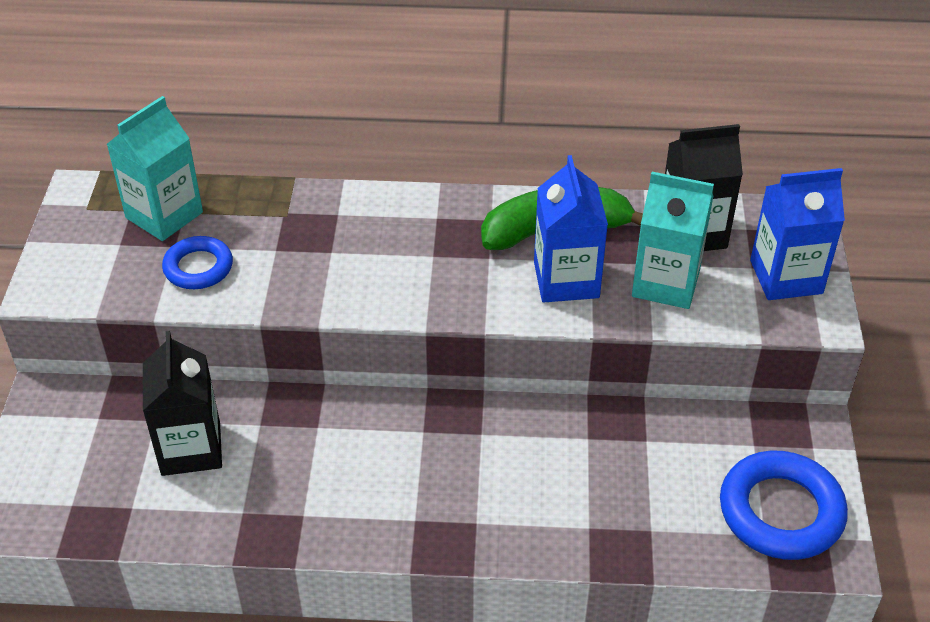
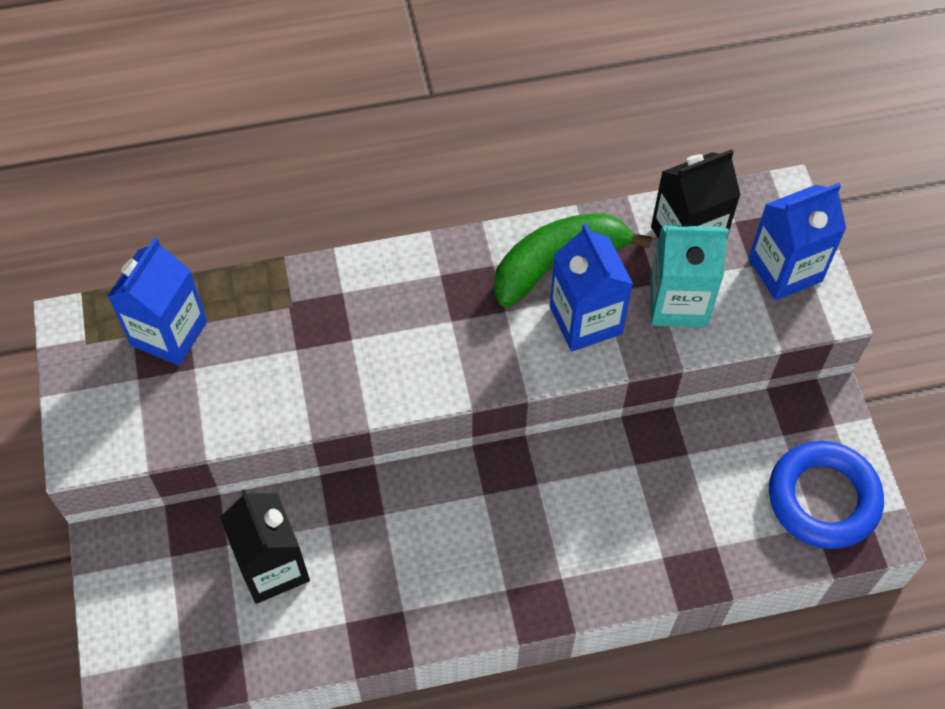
camera: 15 degrees left, 15 degrees up
(164, 215) = (169, 333): turquoise carton -> blue carton
(198, 267) = (227, 388): blue ring -> none

